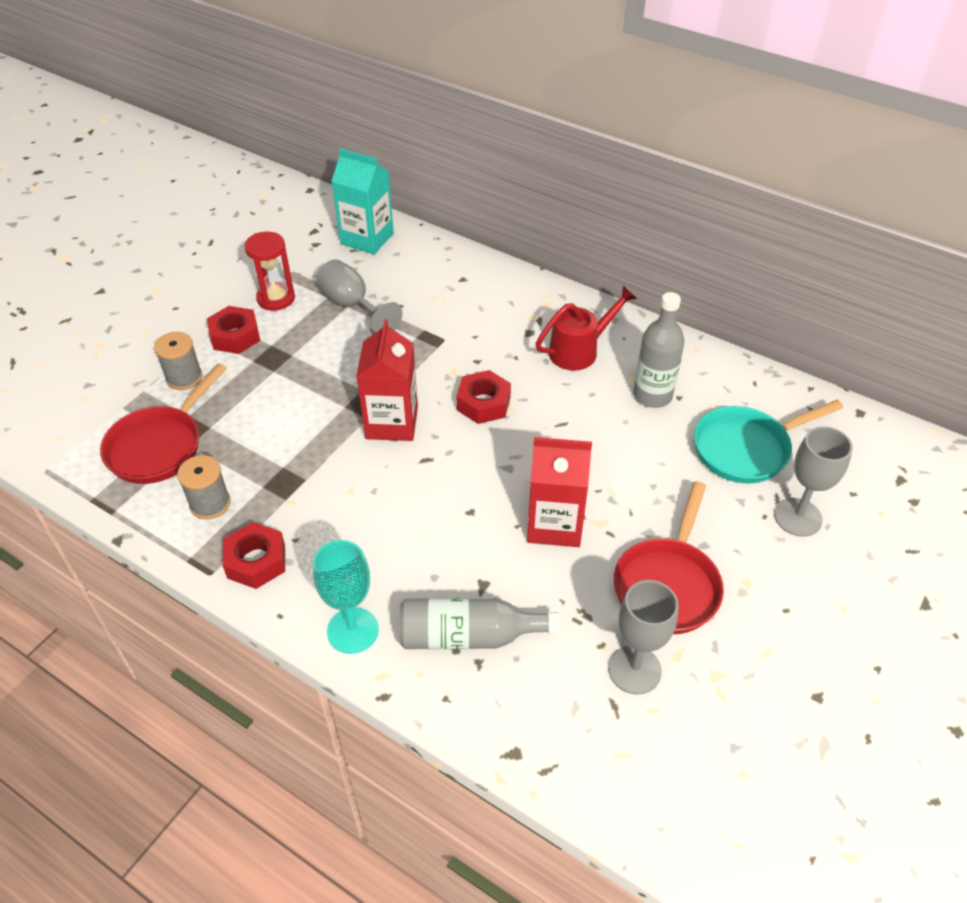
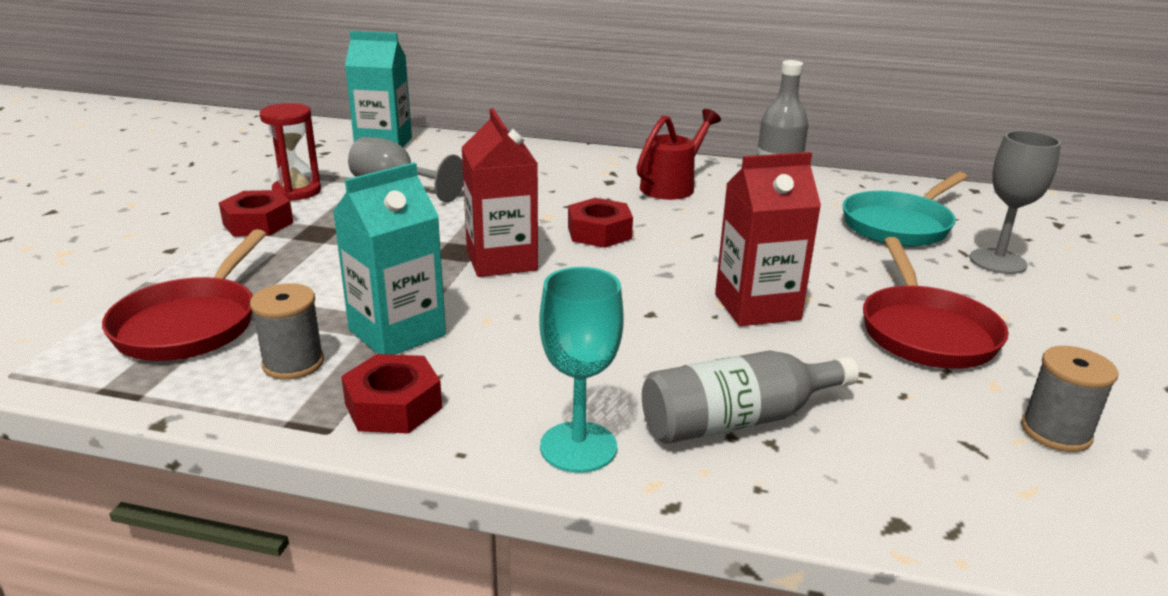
camera: 20 degrees left, 20 degrees down
(184, 377) = (202, 262): grey spool -> grey spool (1056, 432)
(286, 488) = (397, 332): none -> turquoise carton
(634, 670) = (962, 408): grey goblet -> none

